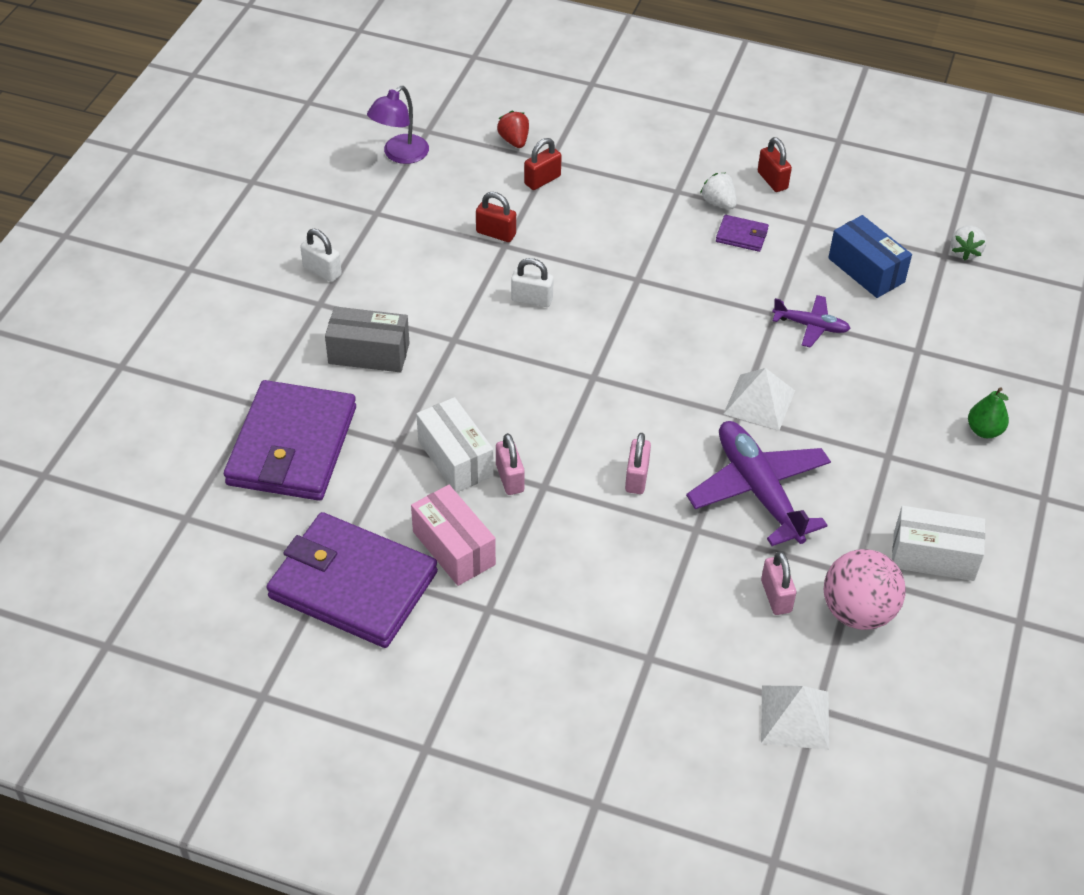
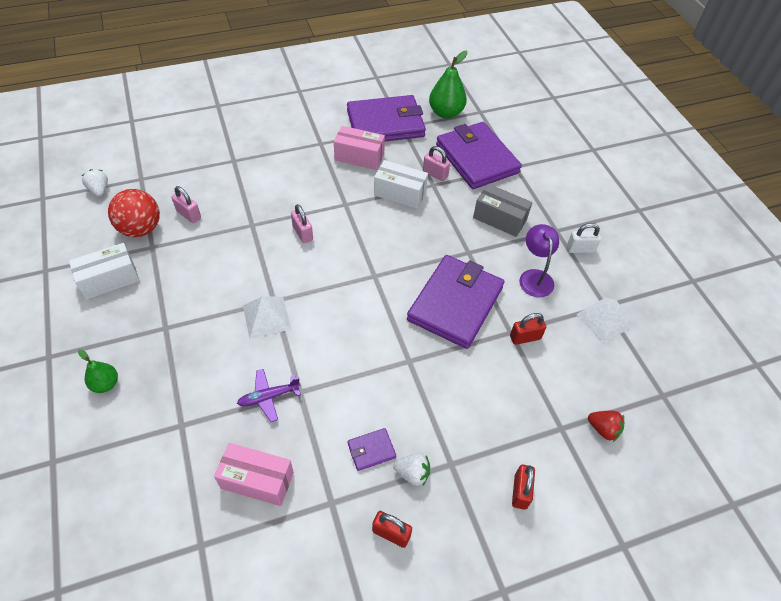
camera: 140 degrees right, 5 degrees up
(239, 547) = (446, 113): none -> green pear
(369, 353) = (499, 219): grey box -> grey box turned 60 degrees clockwise
(400, 155) = (650, 360): purple lamp -> purple lamp (534, 277)
(509, 478) = (365, 198): pink padlock -> pink padlock (435, 174)
(532, 299) = (455, 303): white padlock -> purple wallet
(542, 180) = (546, 404): red padlock -> red padlock (520, 491)
(758, 490) = (232, 262): purple plane -> none
(795, 717) = (149, 170): white pyramid -> white pyramid (604, 320)
(857, 612) = (141, 229): pink ball -> red ball
(866, 270) = (257, 480): blue box -> pink box
(965, 252) = (184, 563): white strawberry -> white strawberry (99, 190)

